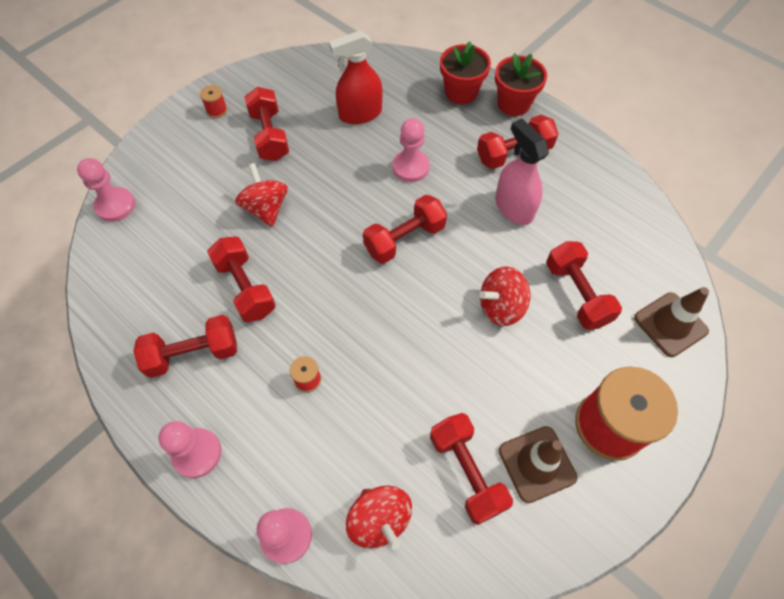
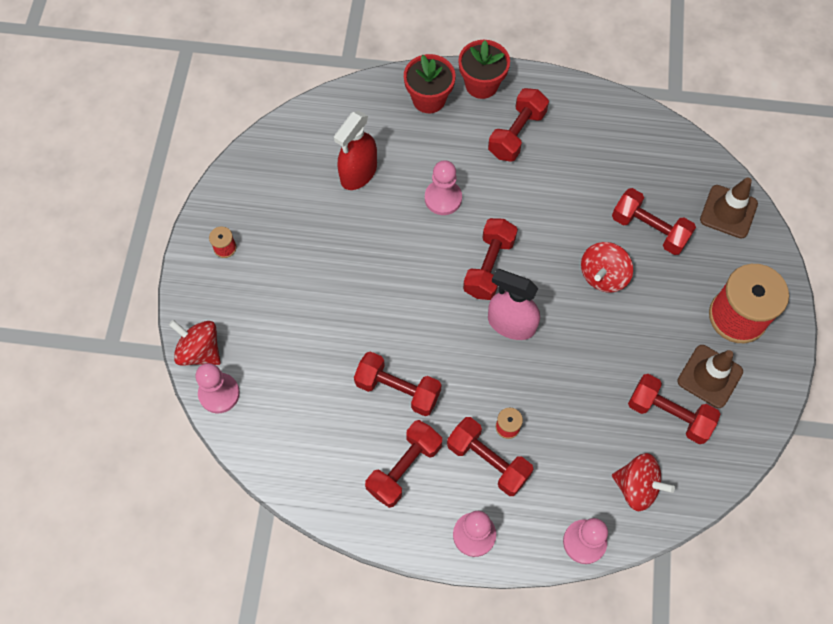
camera: 35 degrees left, 5 degrees up
(266, 208) = (354, 312): red spinning top -> red spinning top (200, 351)
(269, 136) = (296, 243): red dumbbell -> red dumbbell (488, 461)
(513, 208) = (552, 184): pink spray bottle -> pink spray bottle (511, 324)

